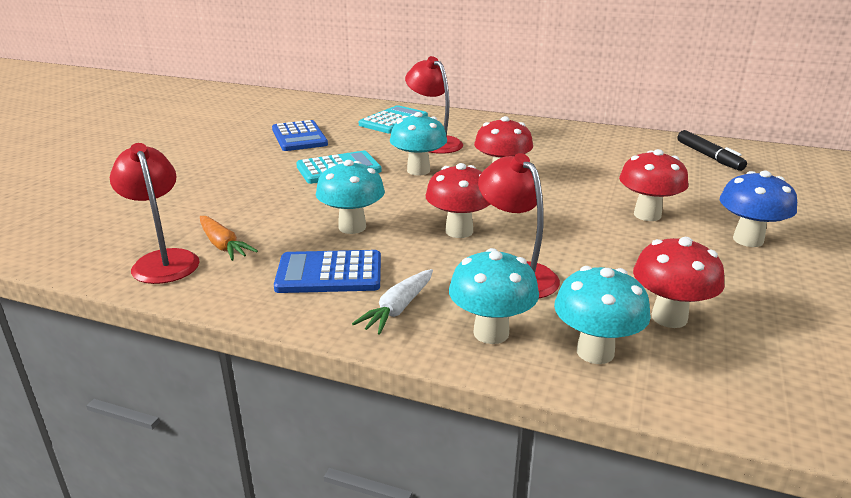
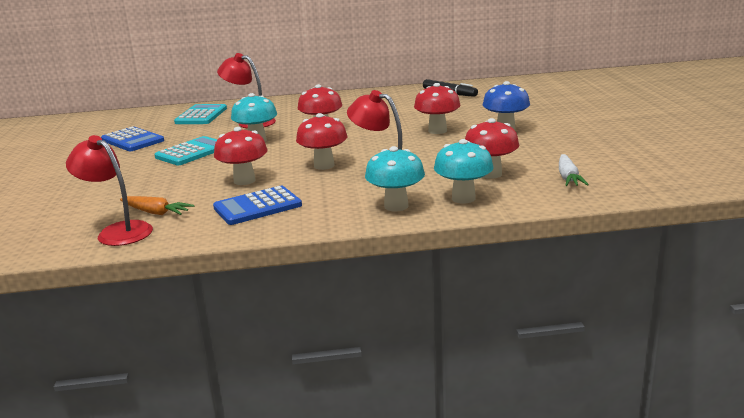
camera: 25 degrees left, 5 degrees down
(352, 227) = (244, 181): turquoise mushroom -> red mushroom
(398, 308) = (326, 211): white carrot -> white carrot (568, 177)

